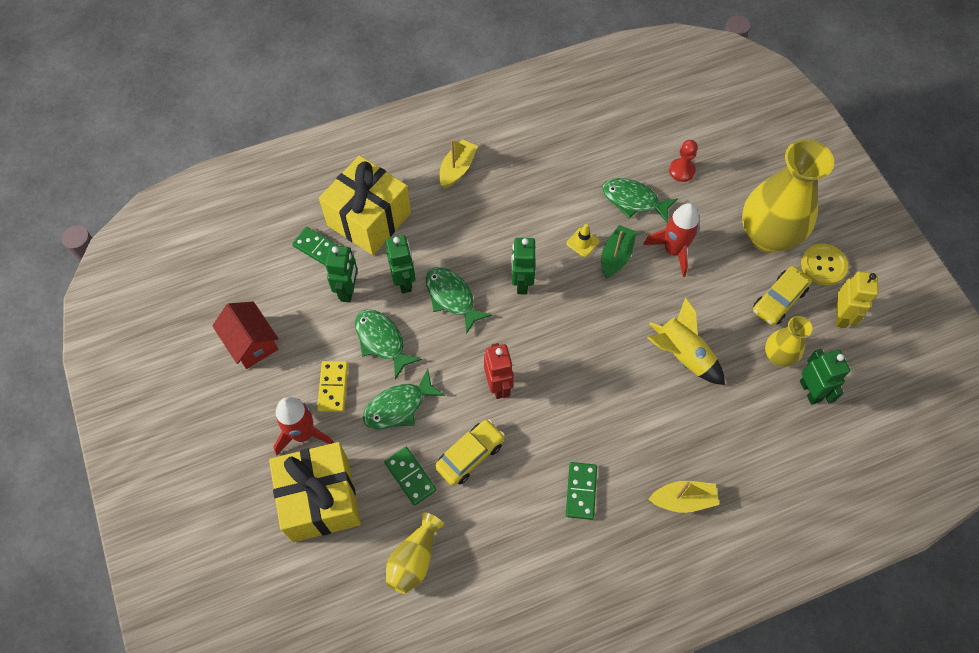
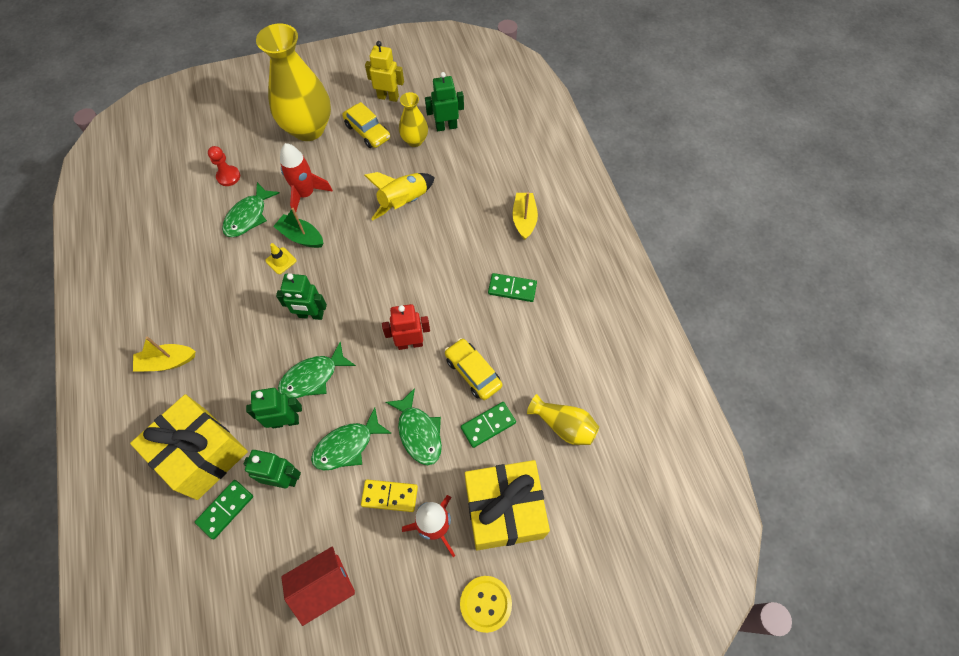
camera: 85 degrees left, 0 degrees up
(457, 169) = (167, 362): yellow boat -> yellow boat turned 45 degrees counterclockwise
(823, 265) = (343, 99): yellow button -> yellow button (485, 603)

